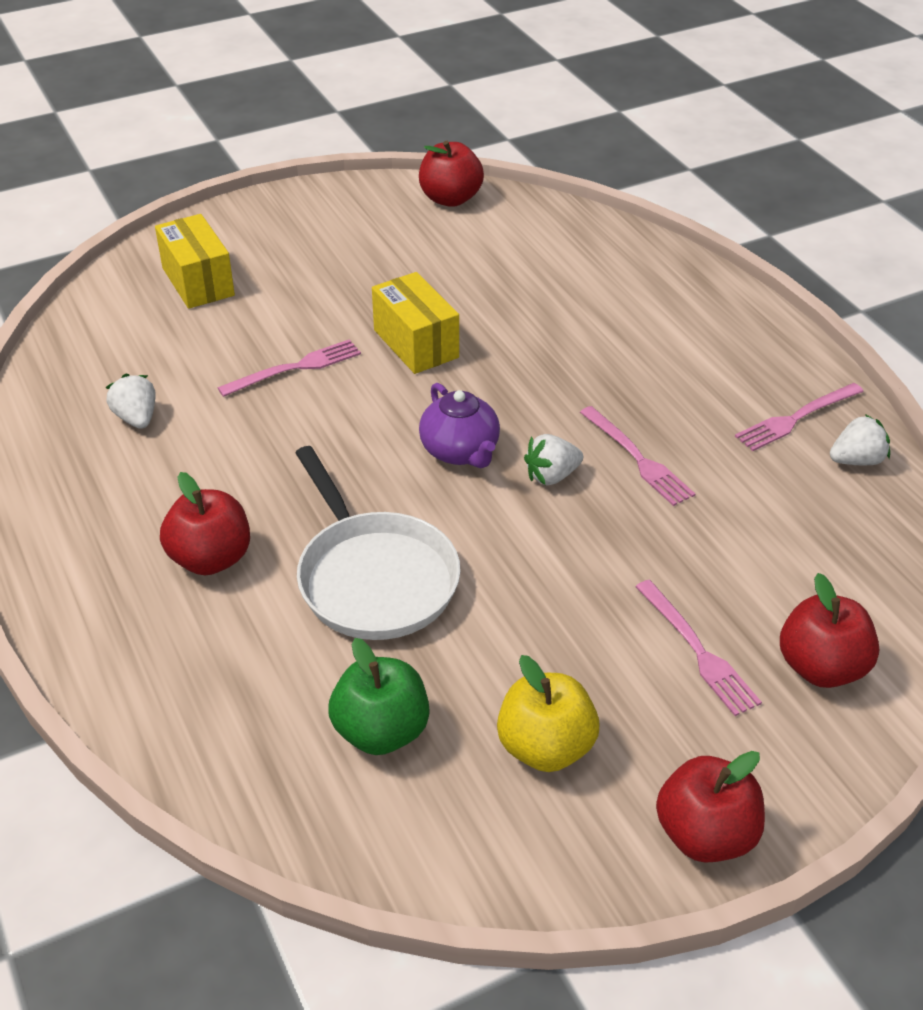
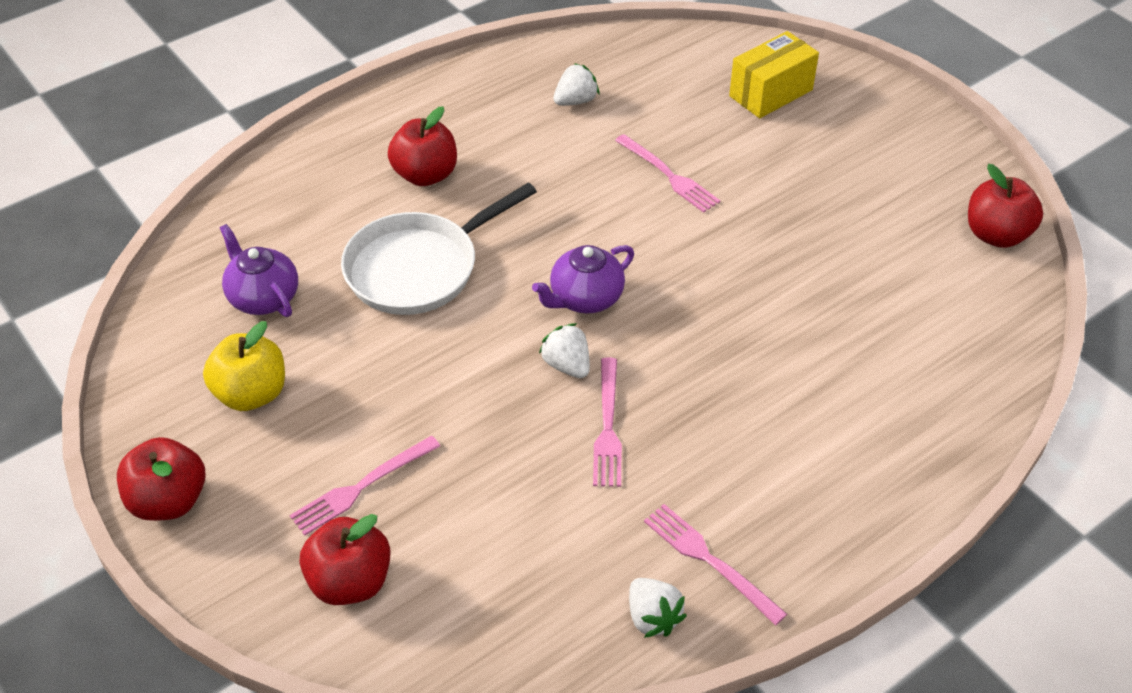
camera: 80 degrees right, 5 degrees up
(381, 731) = (263, 297): green apple -> purple teapot
(416, 344) = (732, 246): yellow box -> none
(637, 459) = (607, 427): pink fork -> pink fork turned 45 degrees counterclockwise

